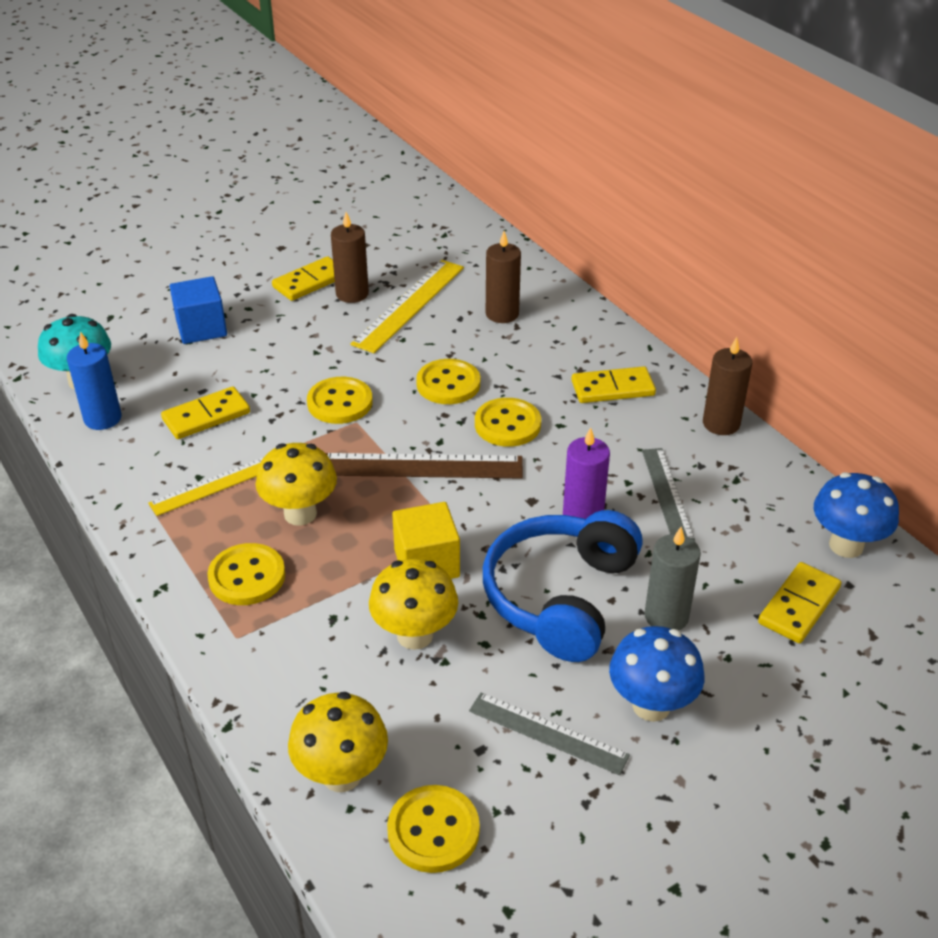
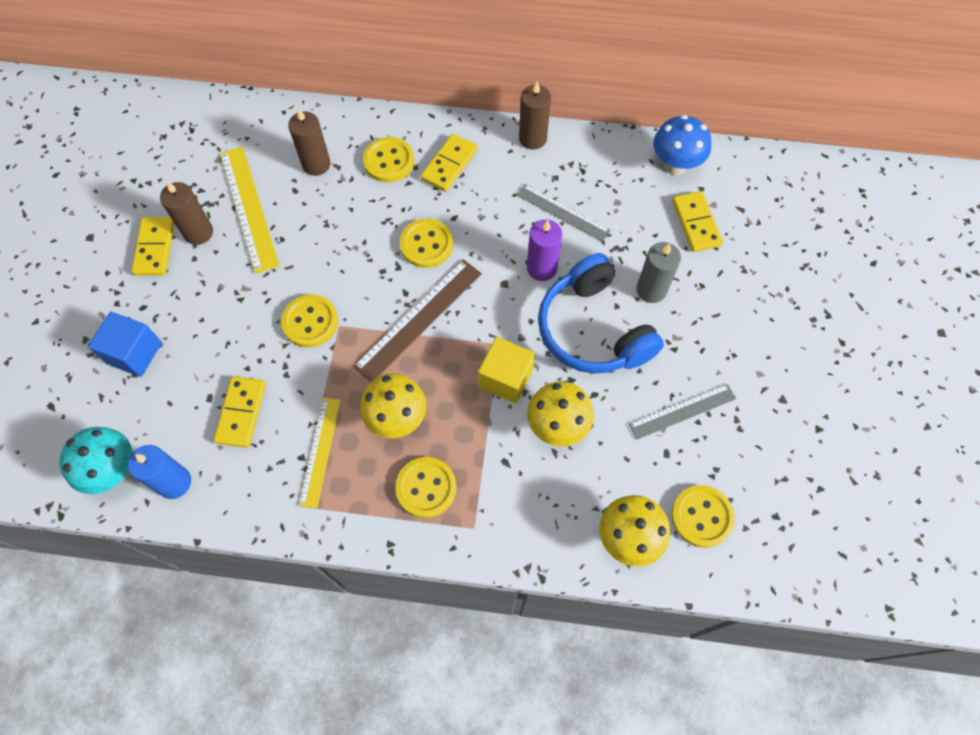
camera: 50 degrees left, 25 degrees up
(448, 384) = (355, 247): yellow button -> yellow button (389, 161)
(651, 705) = (704, 347): blue mushroom -> none

